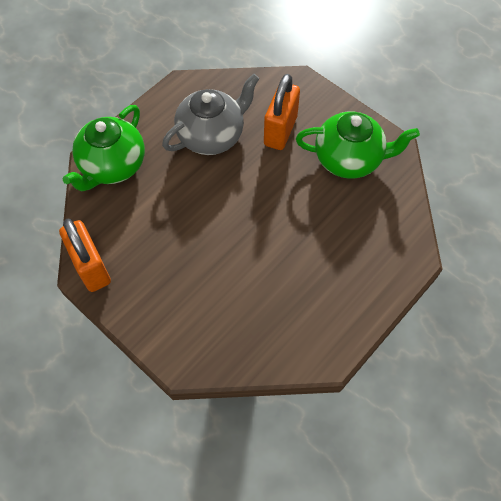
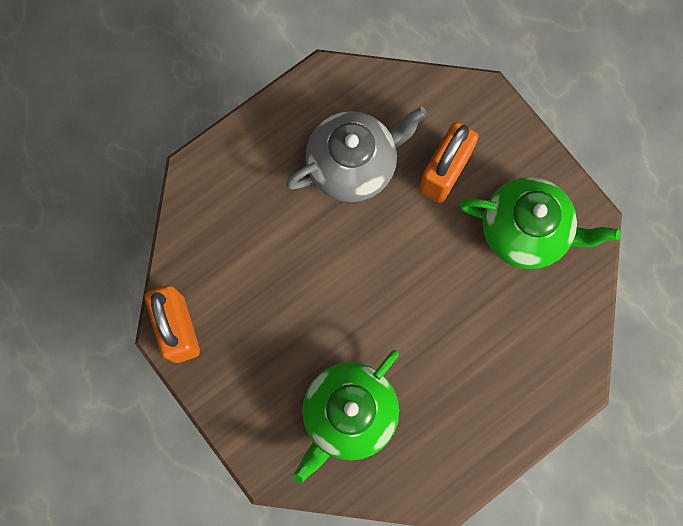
camera: 10 degrees right, 15 degrees up
(112, 166) = (219, 189): green teapot -> green teapot (348, 414)

